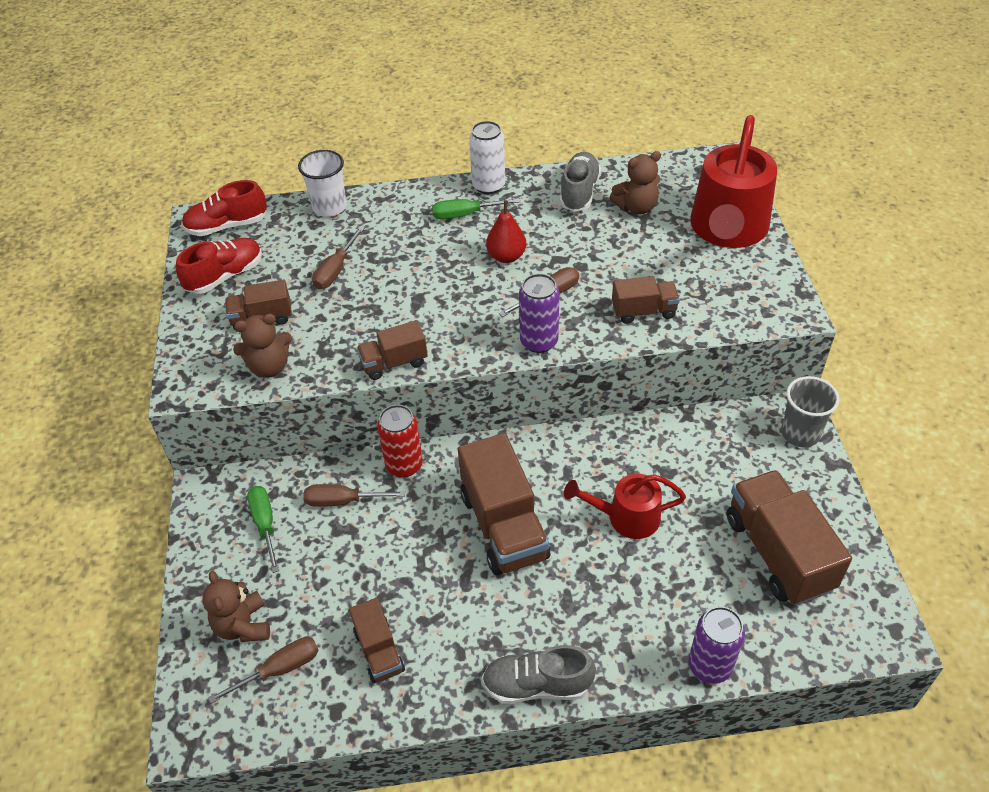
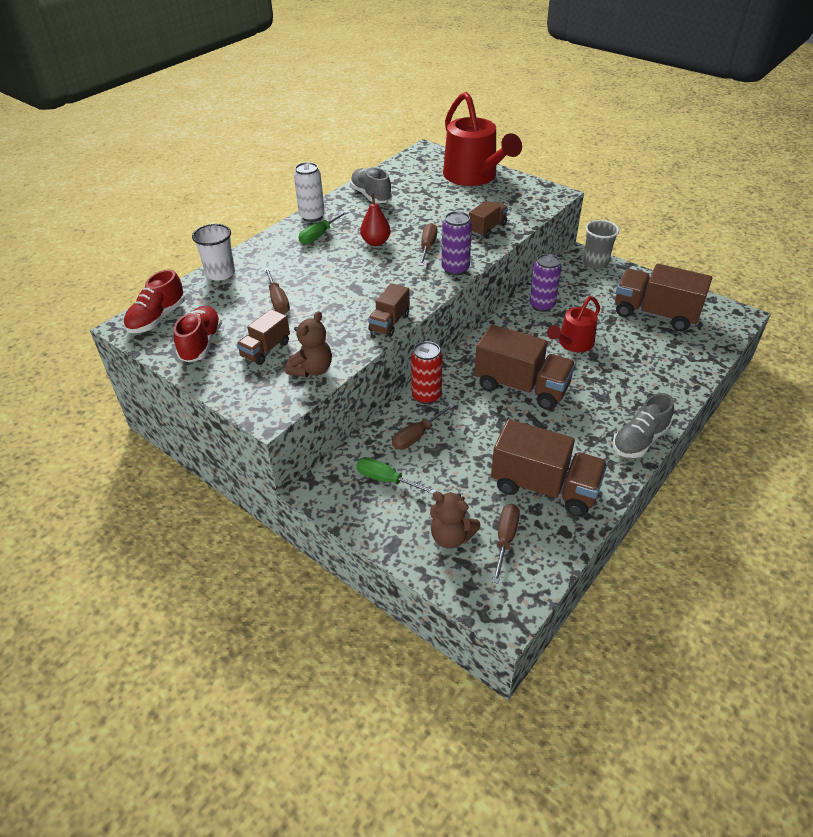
camera: 45 degrees left, 5 degrees down
(379, 651) = (544, 487): brown truck -> brown truck, size x1.85
(636, 207) = (412, 188): brown teddy bear -> none
(709, 666) = (694, 376): purple can -> purple can (542, 305)

